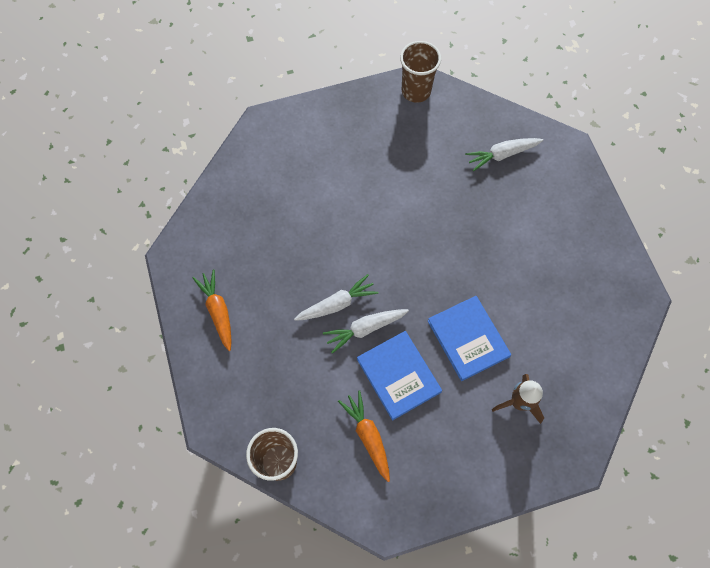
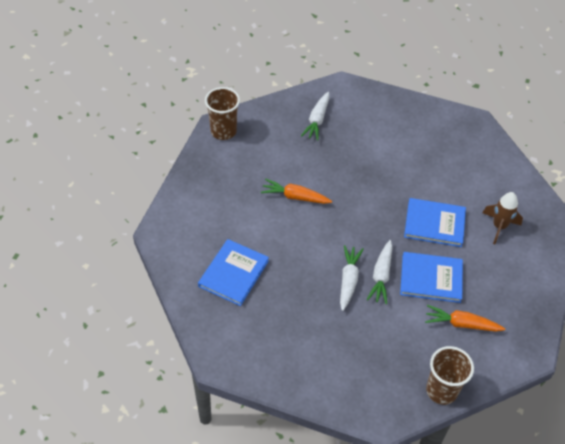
camera: 55 degrees left, 15 degrees down
(218, 311) = (292, 358): orange carrot -> orange carrot (295, 197)
(268, 207) = (233, 273): none -> blue book

